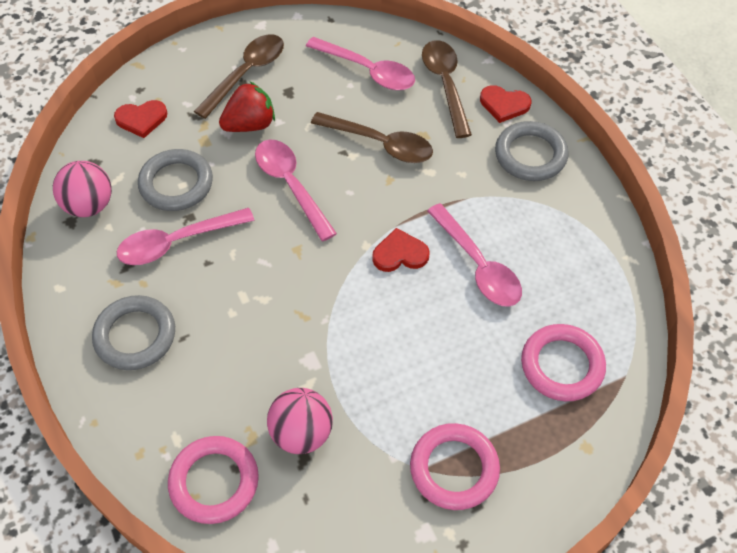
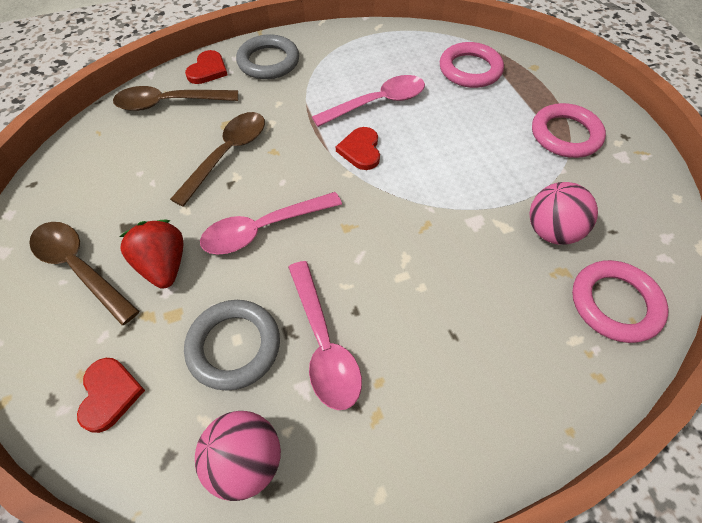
camera: 85 degrees left, 0 degrees up
(135, 336) = (453, 388): grey ring -> none
(367, 70) = (125, 157): pink spoon -> none

